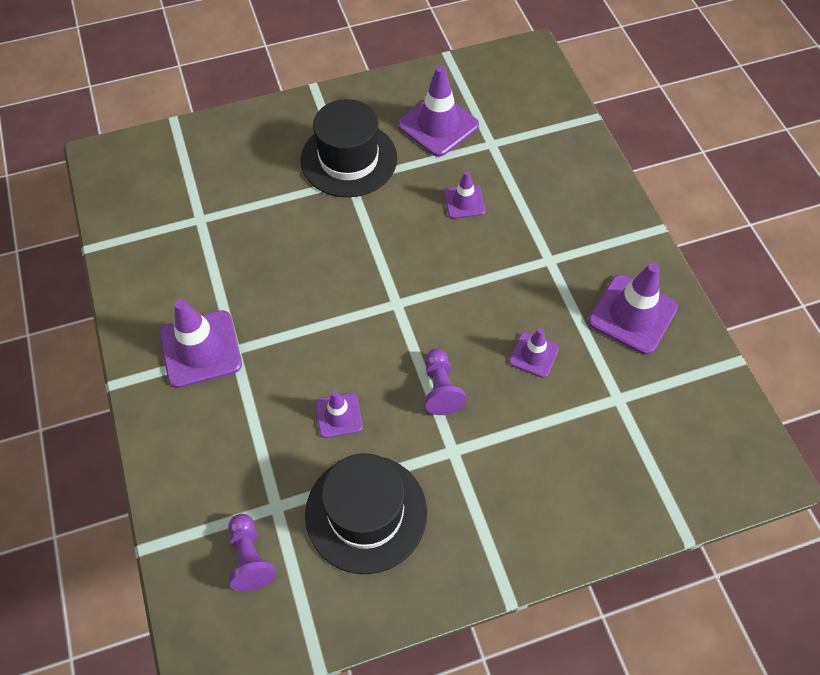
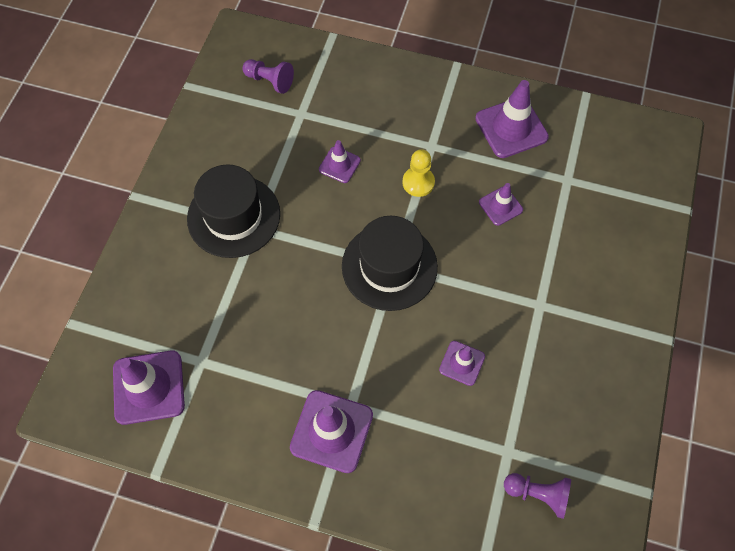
camera: 55 degrees left, 5 degrees up
(366, 513) = (552, 391): black hat -> black hat (389, 266)
(438, 125) = (254, 136): purple traffic cone -> purple traffic cone (149, 387)
(440, 388) = (486, 281): purple pawn -> purple pawn (270, 81)
(499, 272) = (418, 182): none -> yellow pawn

